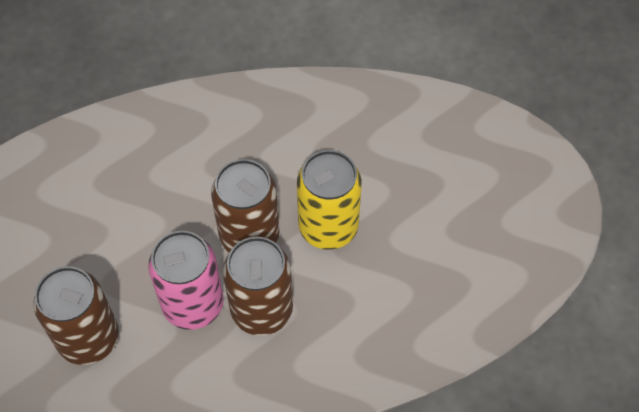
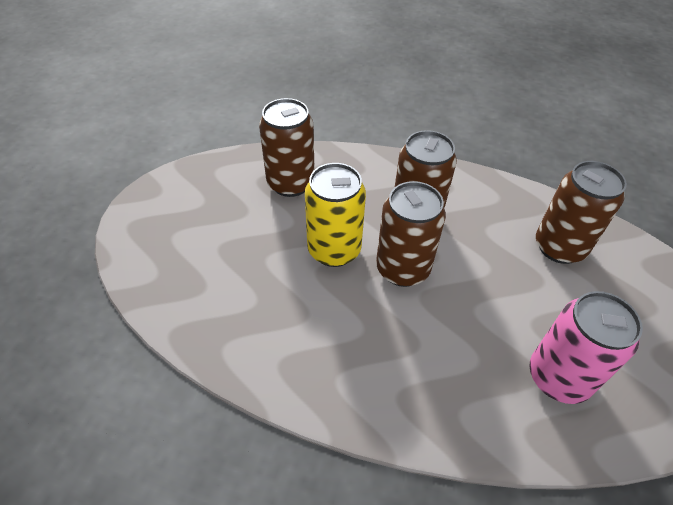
camera: 155 degrees left, 10 degrees down
(193, 304) = (468, 239): pink can -> pink can (558, 377)
(428, 293) = (290, 183): none -> brown can

